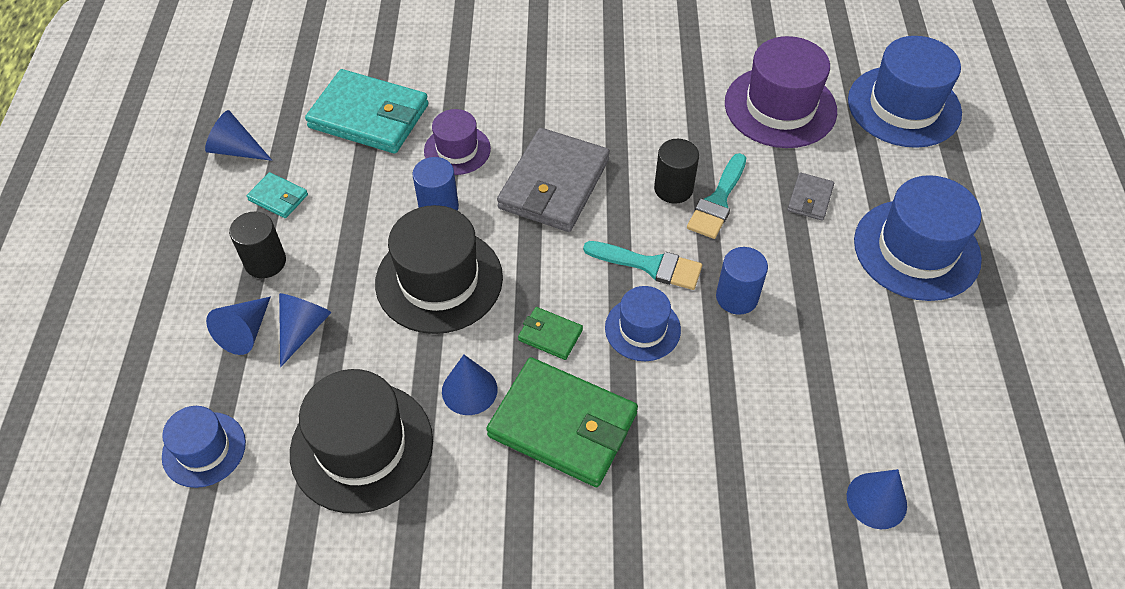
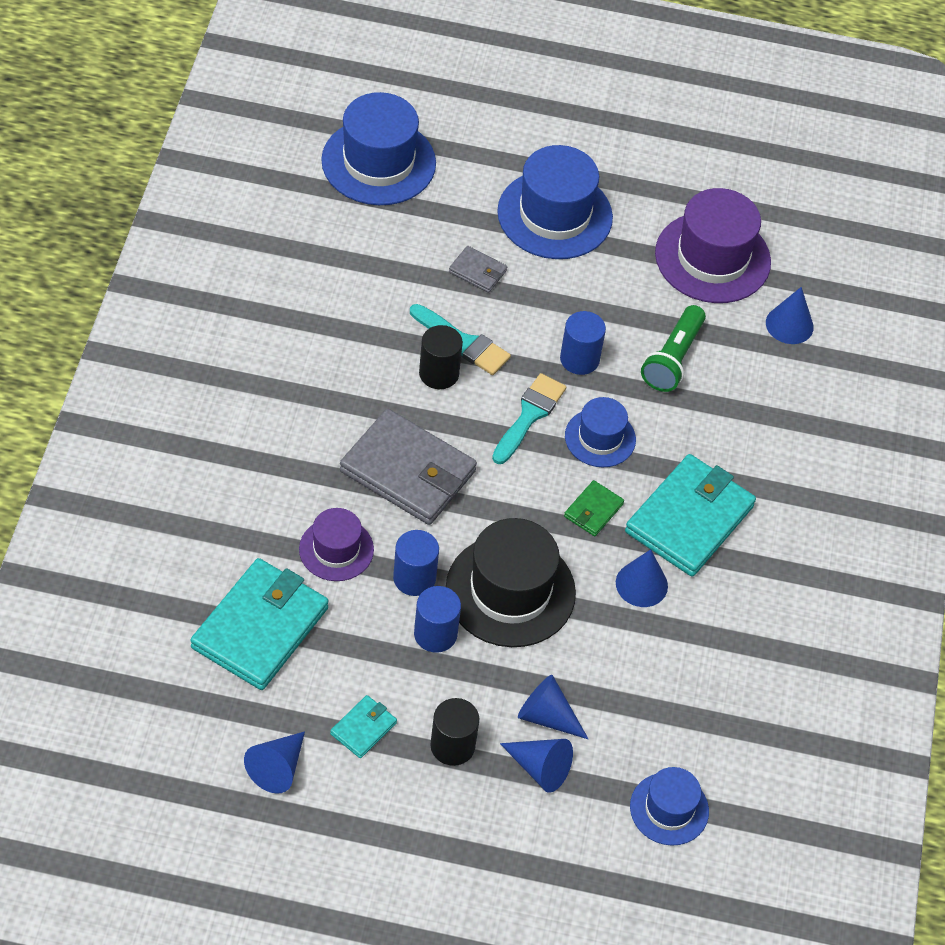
camera: 85 degrees left, 0 degrees up
(362, 446) = (686, 677): black hat -> none
(381, 231) = (435, 634): none -> blue cylinder
(563, 425) = (689, 519): green wallet -> turquoise wallet
(773, 383) = (673, 359): none -> green flashlight
(780, 107) = (352, 258): purple hat -> purple hat (712, 258)

